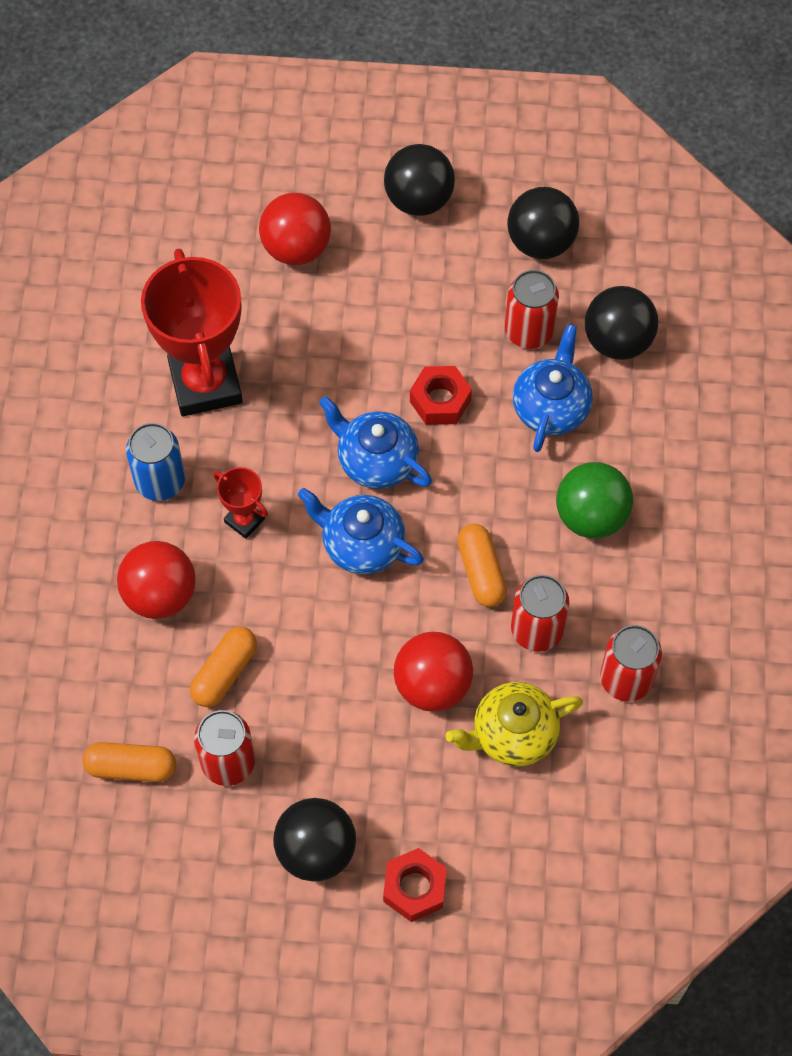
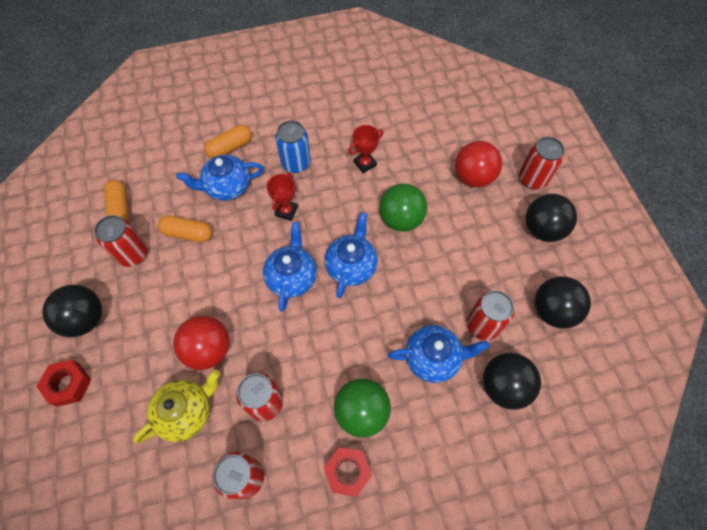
camera: 70 degrees right, 0 degrees up
(160, 595) = (227, 187): red ball -> blue teapot
(206, 384) = (365, 164): red trophy -> red trophy, size x0.45
(327, 370) = (401, 219): none -> green ball
(333, 175) = (532, 179): none -> red can
(440, 401) = (407, 288): red nut -> red nut (347, 472)
(481, 572) = (296, 353): orange capsule -> orange capsule (230, 147)
(513, 734) = (186, 411): yellow teapot -> yellow teapot turned 90 degrees clockwise

